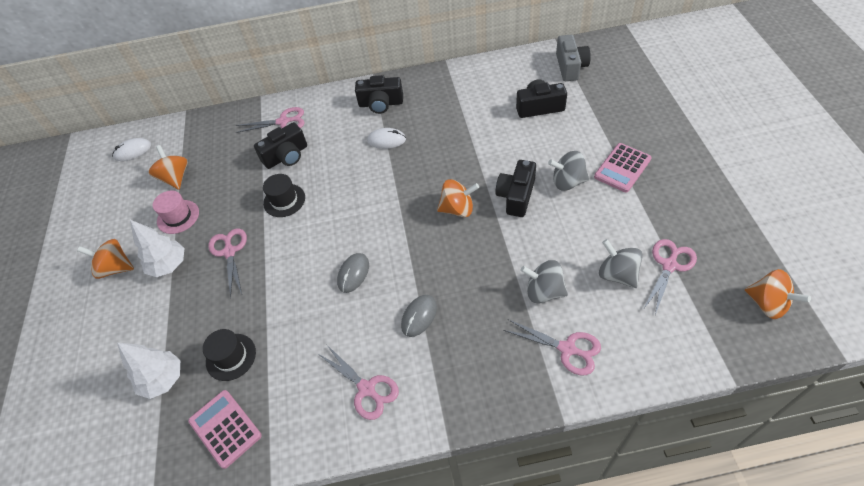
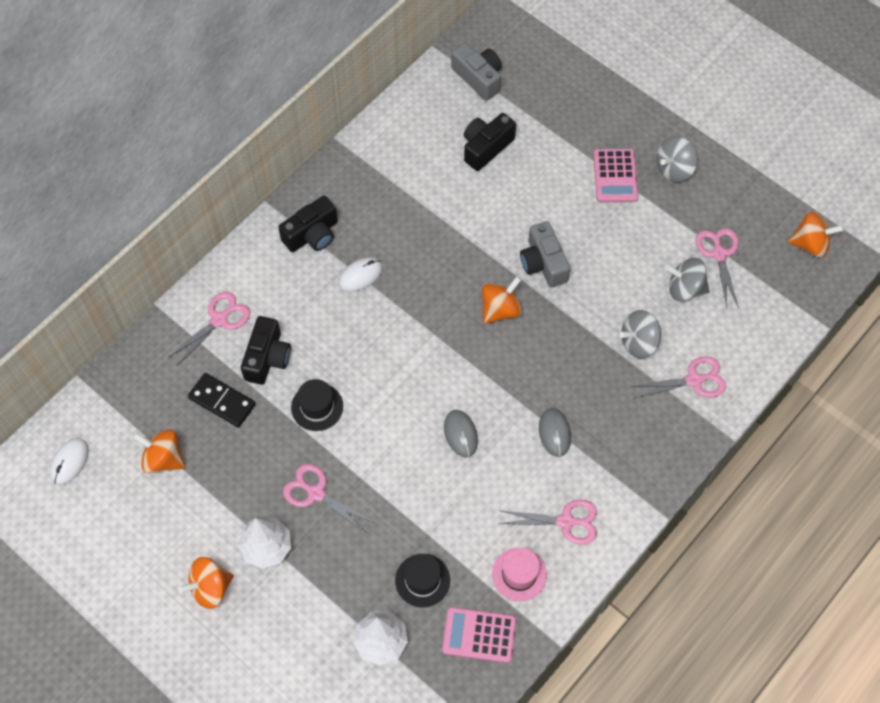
camera: 45 degrees left, 10 degrees up
(178, 217) = (217, 496): pink hat -> pink hat (519, 574)
(237, 165) = (222, 401): none -> black domino
(516, 196) = (543, 263): black camera -> grey camera
(567, 182) = (578, 220): grey spinning top -> grey spinning top (674, 169)

